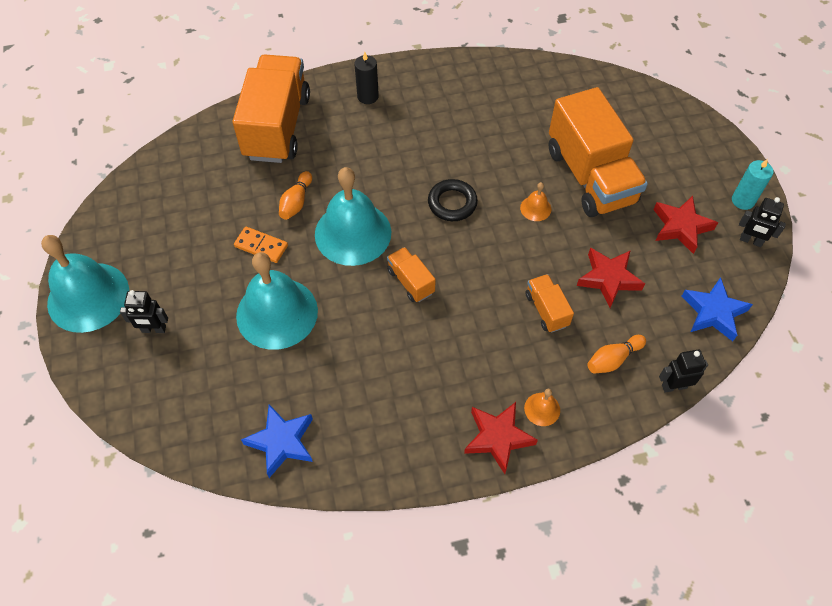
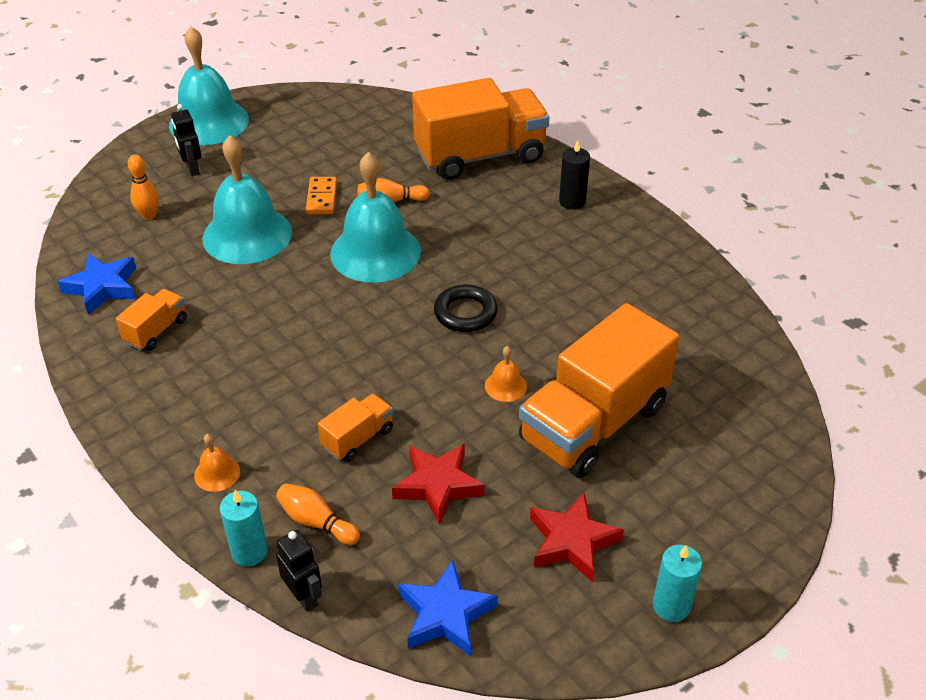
camera: 65 degrees right, 15 degrees down
(201, 381) = (149, 216): none -> orange bowling pin
(410, 282) = (336, 314): orange truck -> orange truck (156, 331)
(498, 437) = (164, 445): red star -> none
(624, 408) = (249, 551): none -> turquoise candle
(750, 241) = (600, 632): black robot -> none

